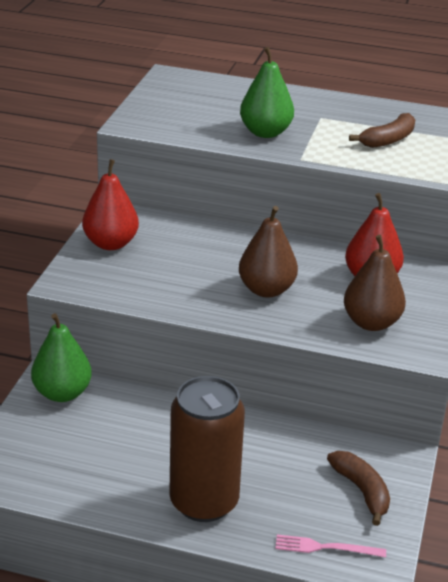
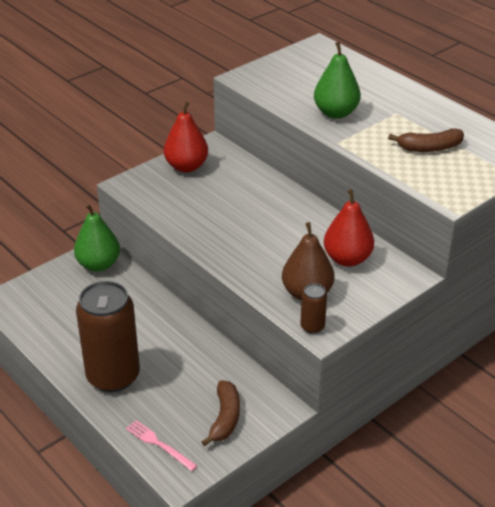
camera: 35 degrees right, 5 degrees up
(266, 290) = (257, 239): brown pear -> none
(411, 351) = (312, 326): none -> brown can

